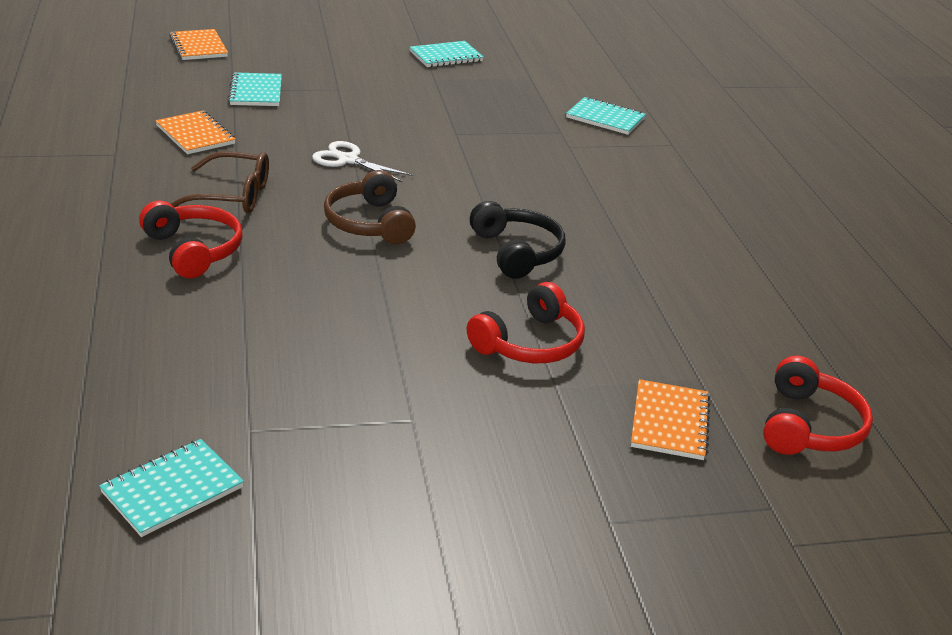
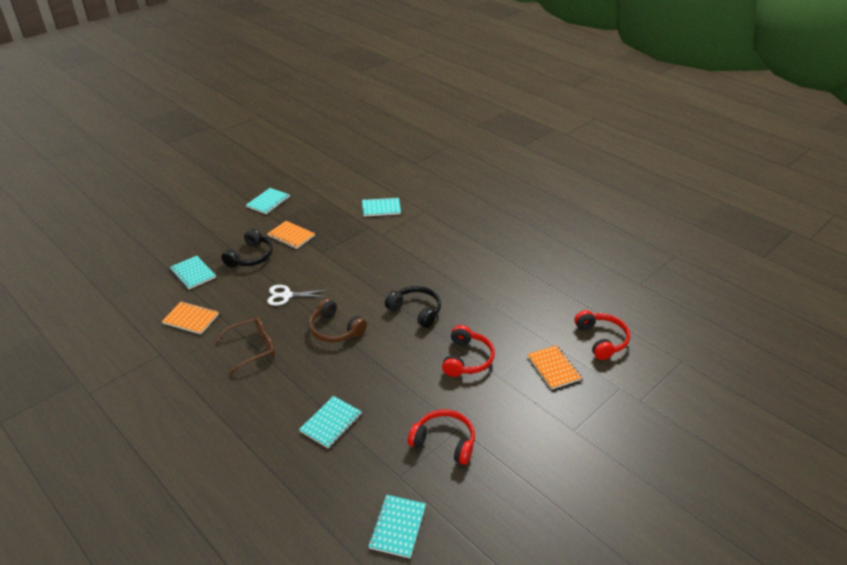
camera: 30 degrees left, 5 degrees up
(194, 250) = (268, 392): red headphones -> red headphones (444, 442)
(199, 47) = (127, 256): orange notebook -> orange notebook (291, 236)
(233, 322) = (331, 423): none -> turquoise notebook
(351, 103) = (251, 257): none -> black headphones

